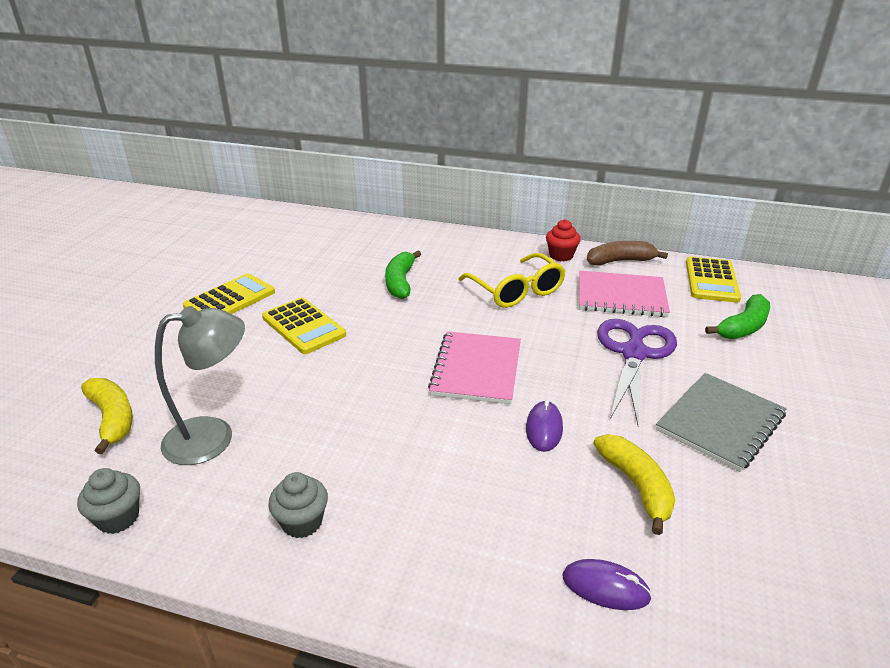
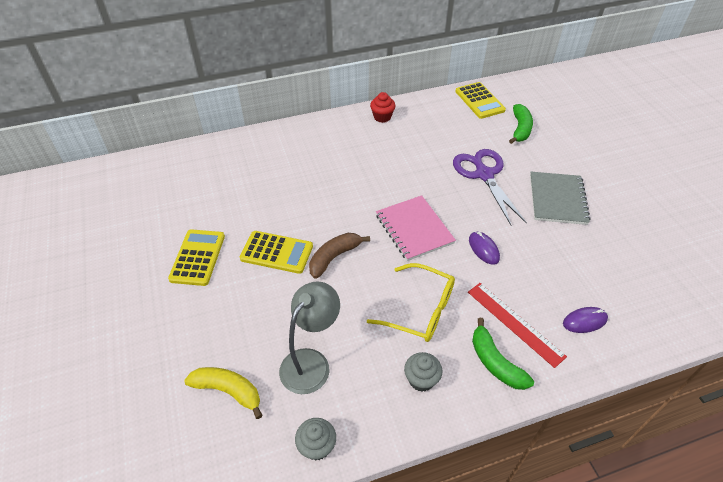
camera: 35 degrees left, 15 degrees up
(400, 282) = (303, 185): green banana -> green banana (495, 362)
(494, 530) = (515, 323): none -> red ruler
(516, 291) = (382, 158): yellow glasses -> yellow glasses (421, 310)
(620, 261) = (420, 107): brown banana -> brown banana (334, 257)
(621, 296) = (443, 135): pink notebook -> none
(636, 486) = (553, 259): yellow banana -> none

